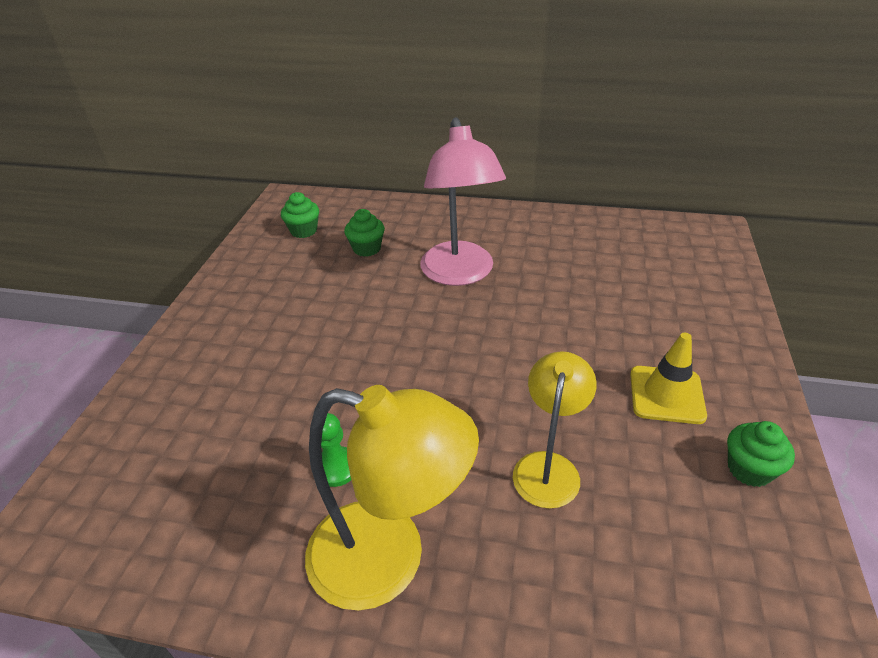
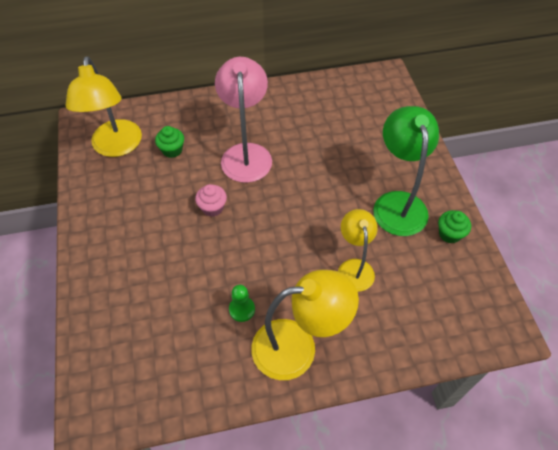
camera: 25 degrees left, 15 degrees up
(304, 231) = (116, 147): green cupcake -> yellow lamp
(377, 324) = (212, 208): none -> pink cupcake
(460, 274) = (246, 153): pink lamp -> pink lamp turned 150 degrees counterclockwise
(666, 395) = (397, 203): yellow traffic cone -> green lamp

